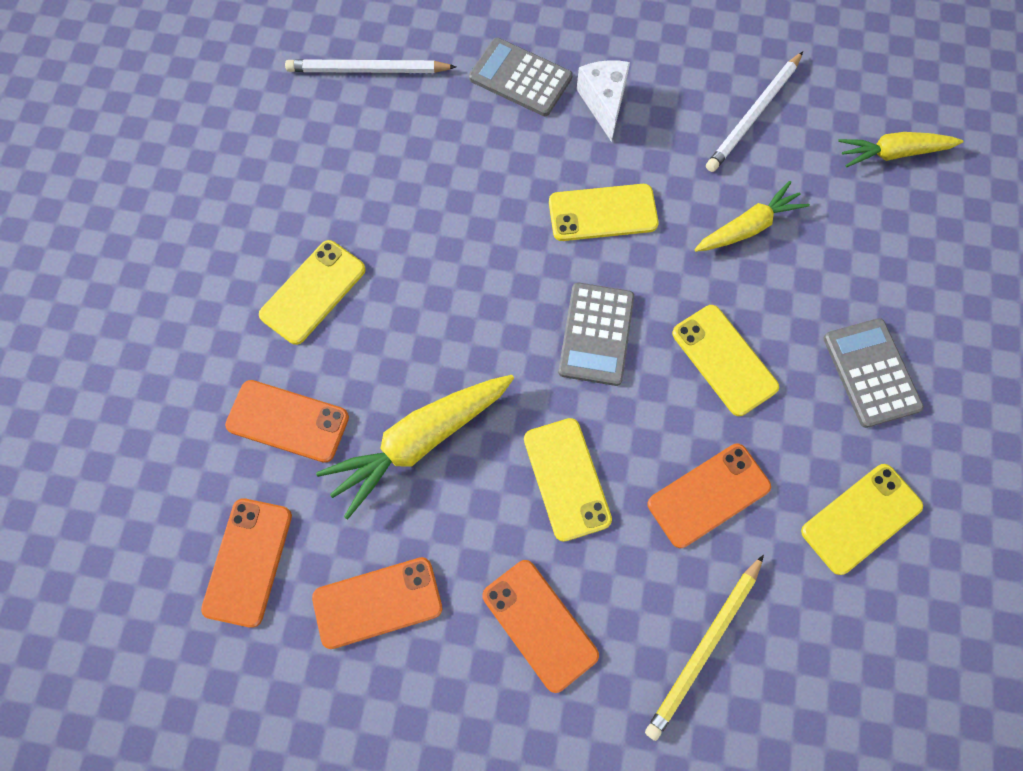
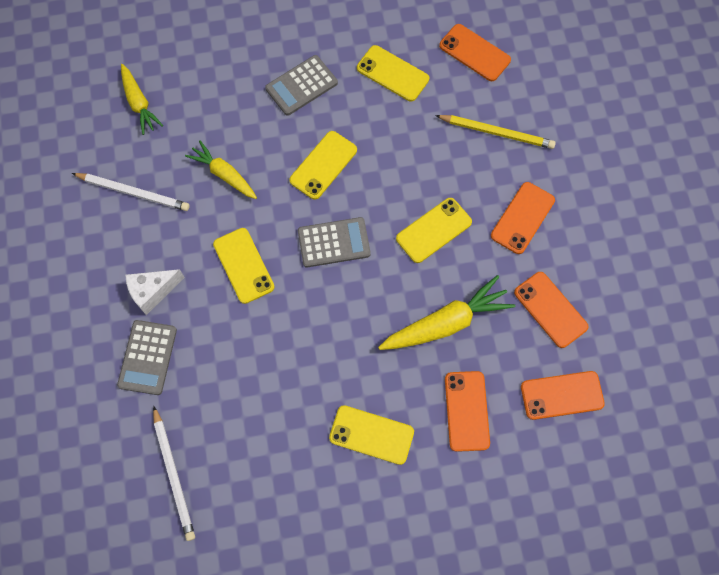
camera: 110 degrees left, 0 degrees up
(420, 441) = (446, 323): yellow carrot -> yellow carrot turned 60 degrees counterclockwise
(708, 495) = (411, 152): orange phone -> orange phone (474, 53)

